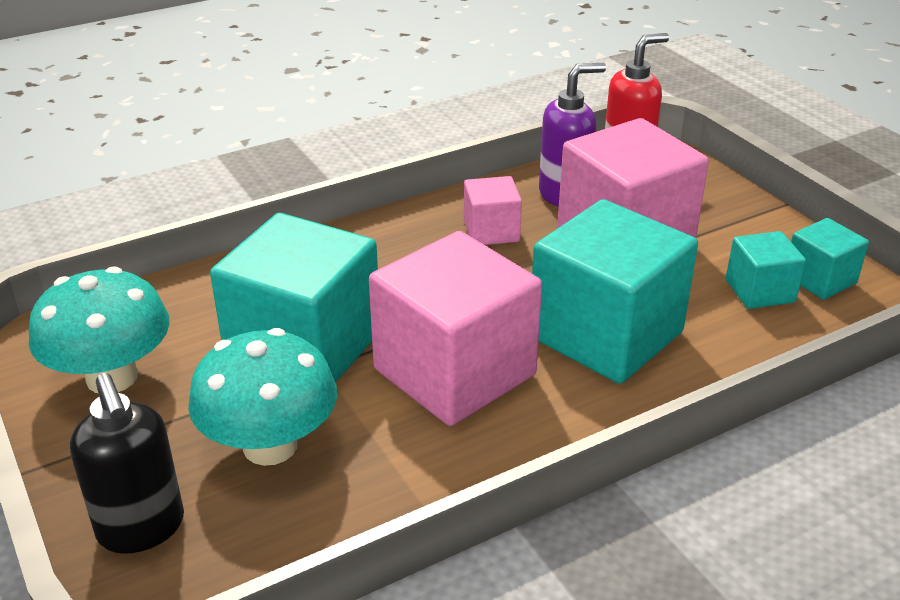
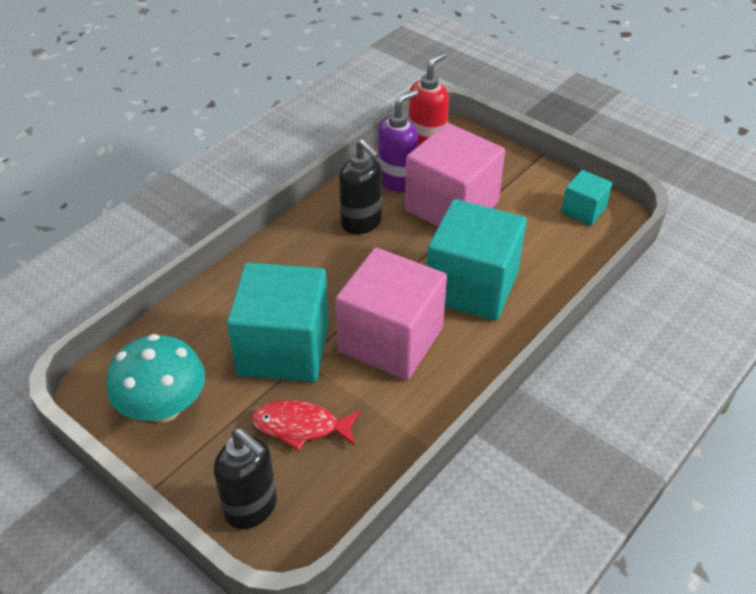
camera: 20 degrees left, 10 degrees up
(270, 445) = (301, 426): turquoise mushroom -> red fish
(491, 231) = (362, 223): pink cube -> black soap dispenser
(759, 291) = (551, 228): turquoise cube -> none

